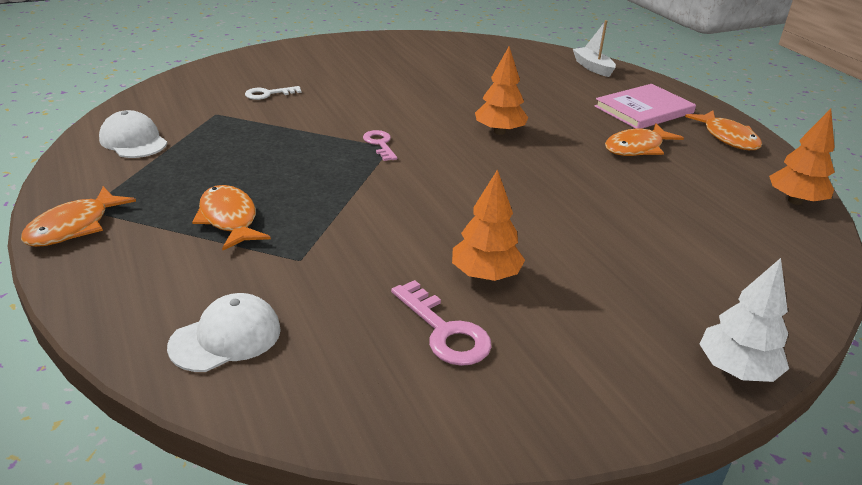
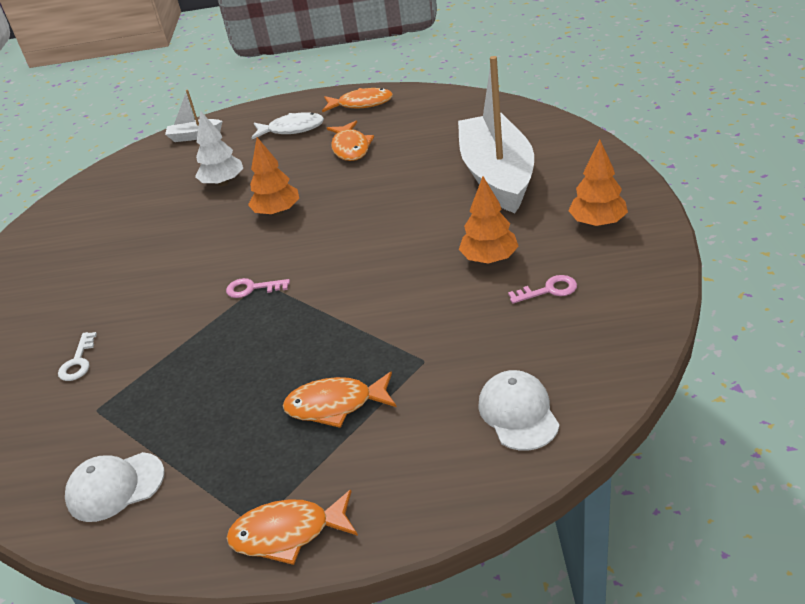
camera: 60 degrees left, 5 degrees up
(74, 227) = (288, 533): orange fish -> orange fish turned 120 degrees clockwise
(444, 331) = (548, 290): pink key -> pink key, size x0.67
(644, 110) = (292, 129): pink book -> white fish
(655, 255) = (497, 176): none -> white boat
(736, 370) = (623, 177): white tree -> white tree (223, 183)
(795, 201) = (460, 102): orange tree -> orange tree (597, 223)

